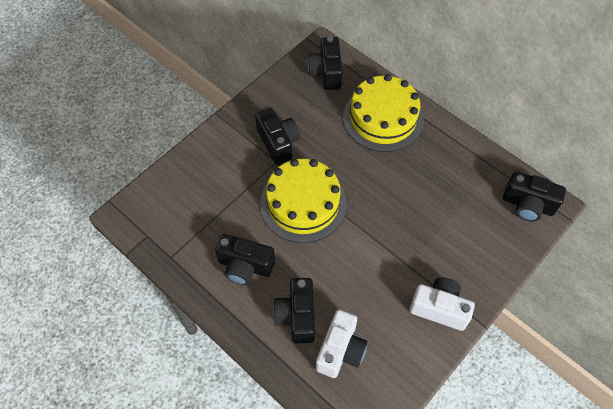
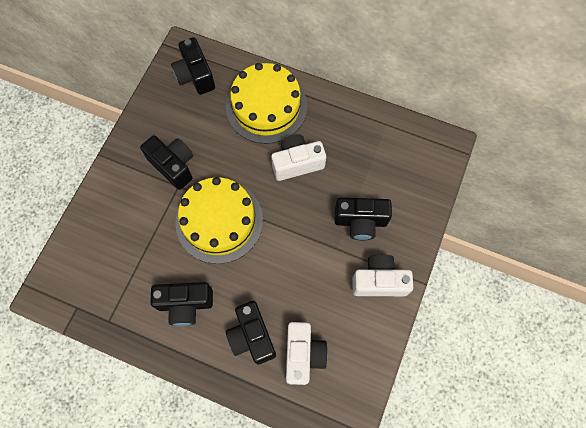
camera: 20 degrees left, 10 degrees up
(395, 176) = (297, 163): none -> white camera
(527, 205) = (426, 152): black camera -> black camera (360, 222)

